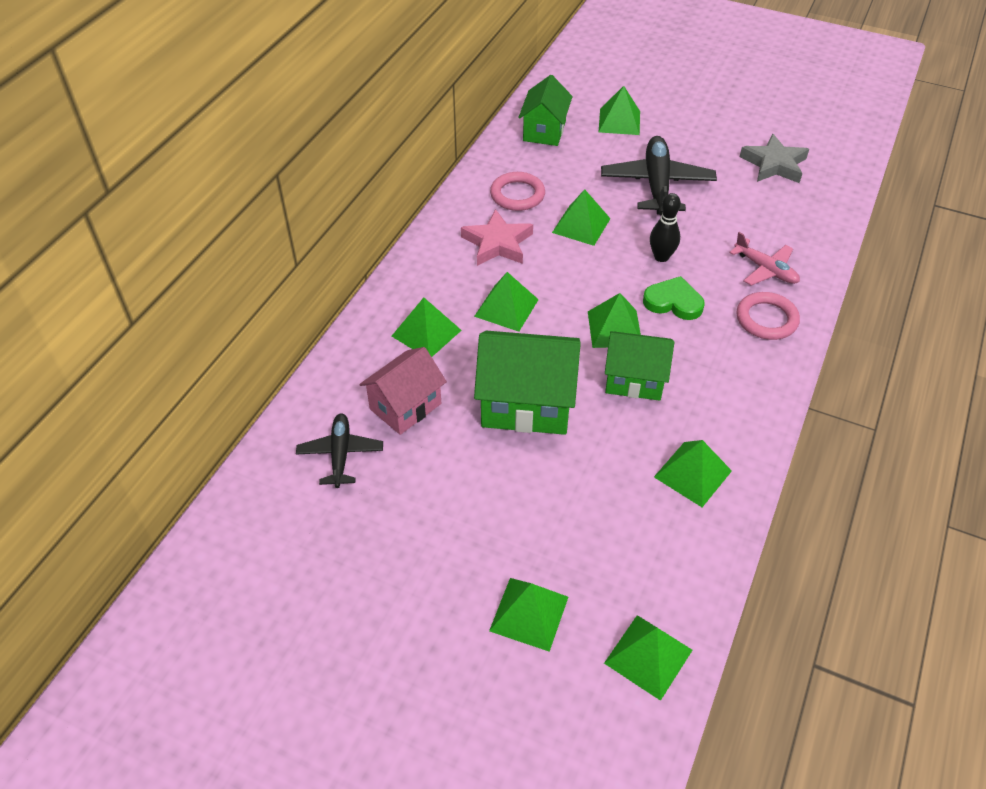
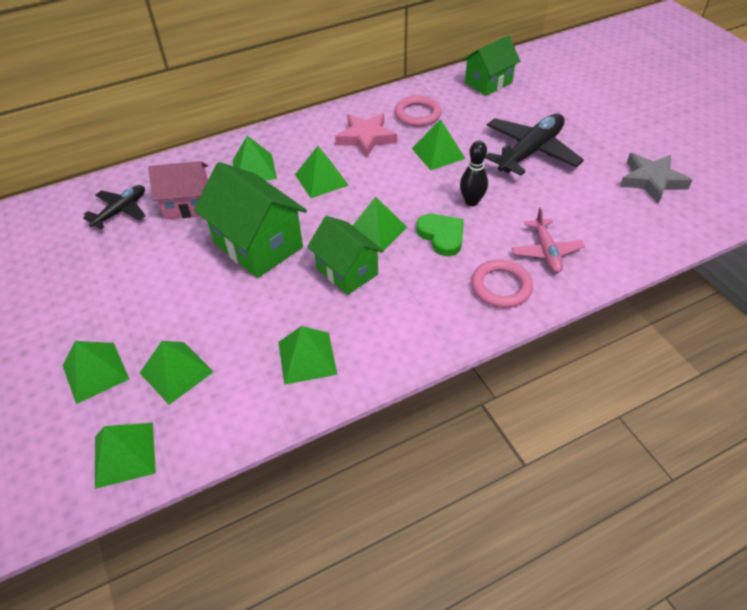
camera: 40 degrees right, 0 degrees up
(619, 121) = (554, 98): green pyramid -> green pyramid (176, 372)

